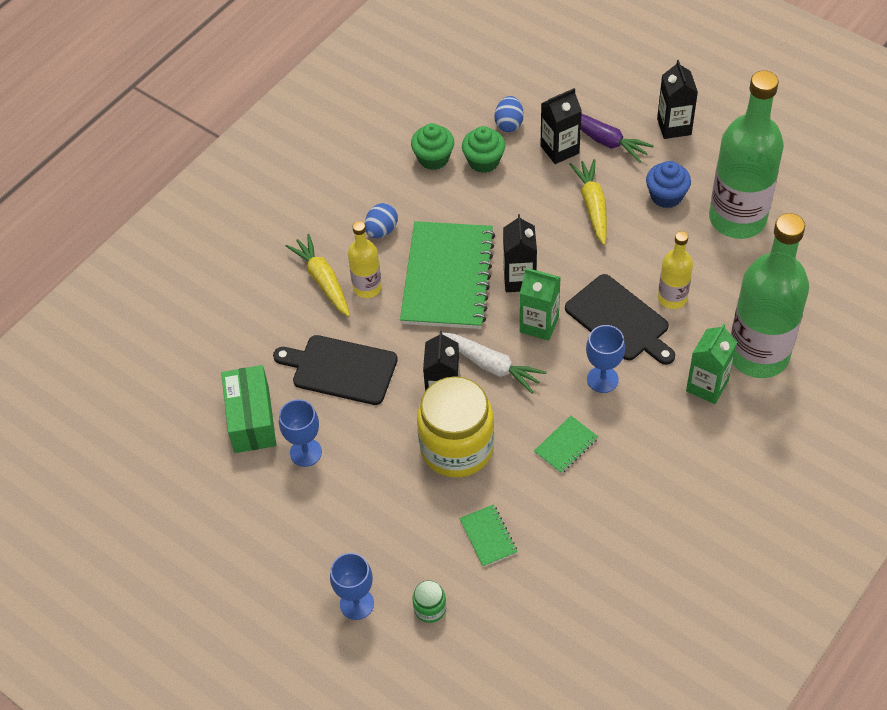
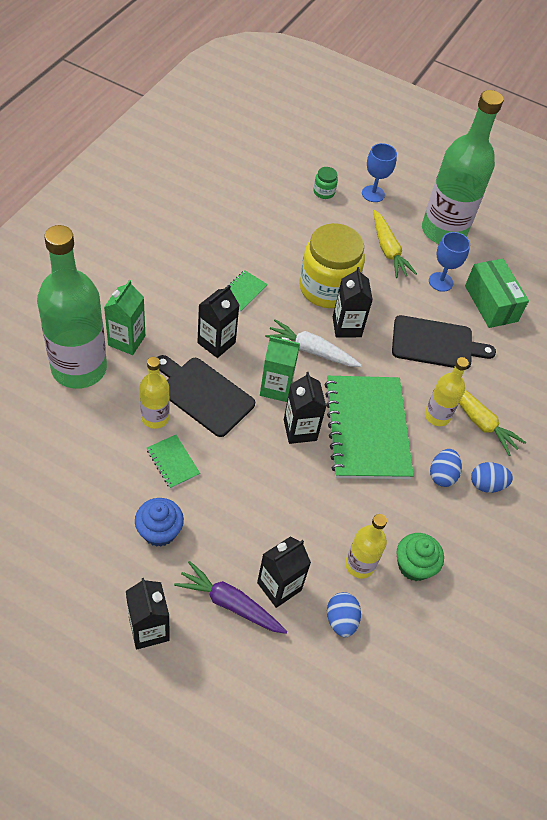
camera: 160 degrees right, 0 degrees up
(339, 220) = (486, 484): none -> blue egg
(483, 161) = (359, 565): green cupcake -> yellow bottle
(488, 536) = (292, 232): green notebook -> green notebook (173, 462)
(592, 206) = (237, 514): yellow carrot -> yellow carrot (388, 250)
(602, 379) = (216, 343): blue goblet -> black carton
(737, 218) = (84, 507): green bottle -> green bottle (443, 231)

